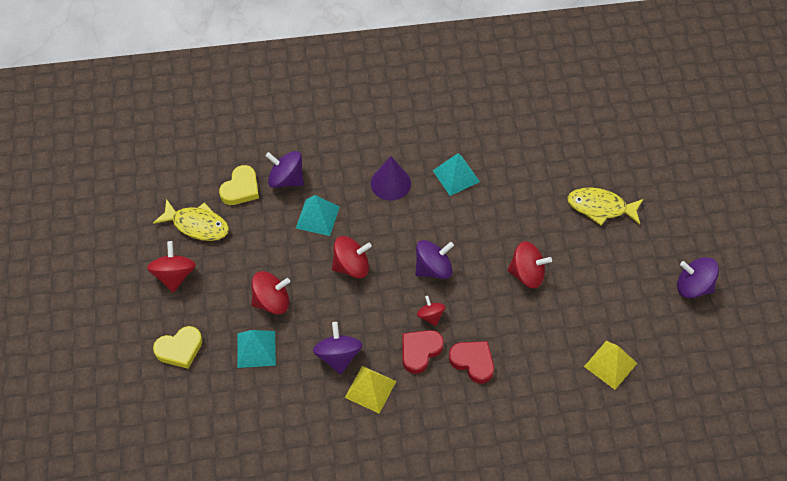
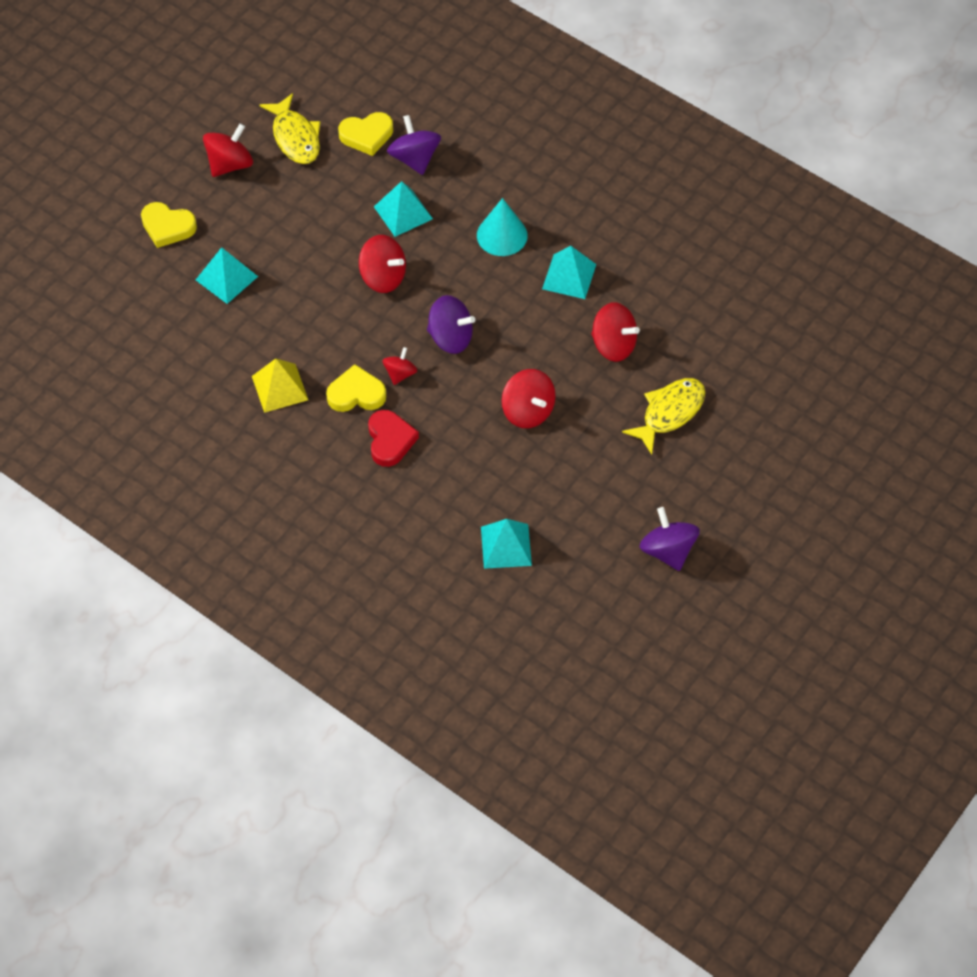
camera: 45 degrees right, 0 degrees up
(272, 301) = (283, 250): red spinning top -> red spinning top (613, 345)
(338, 356) = (285, 340): purple spinning top -> none
(390, 183) = (502, 235): purple cone -> turquoise cone
(420, 351) = (356, 394): red heart -> yellow heart
(600, 207) = (669, 413): yellow fish -> yellow fish turned 75 degrees clockwise
(610, 364) = (506, 546): yellow pyramid -> turquoise pyramid

